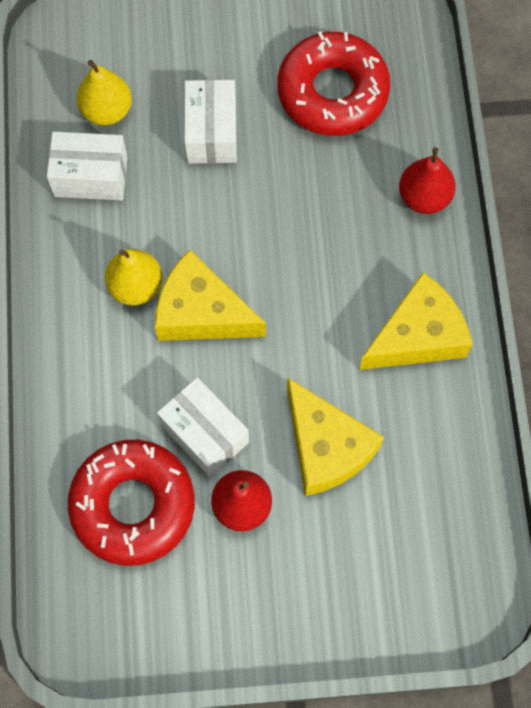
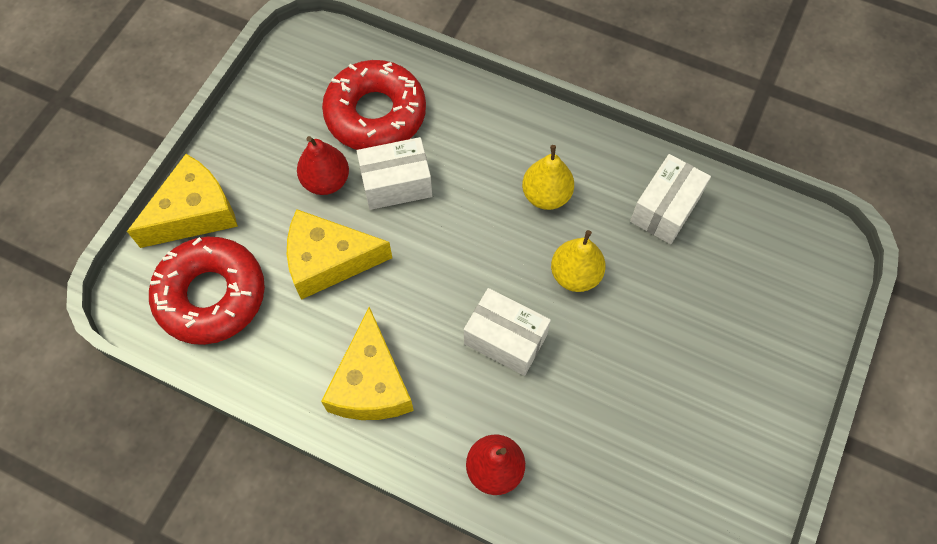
camera: 120 degrees right, 5 degrees down
(107, 110) = (724, 250): yellow pear -> yellow pear (575, 275)
(201, 312) = (495, 230): yellow cheese -> yellow cheese (194, 213)
(211, 132) = (659, 322): white box -> white box (505, 339)
(332, 92) = (649, 450): red donut -> red donut (211, 295)

